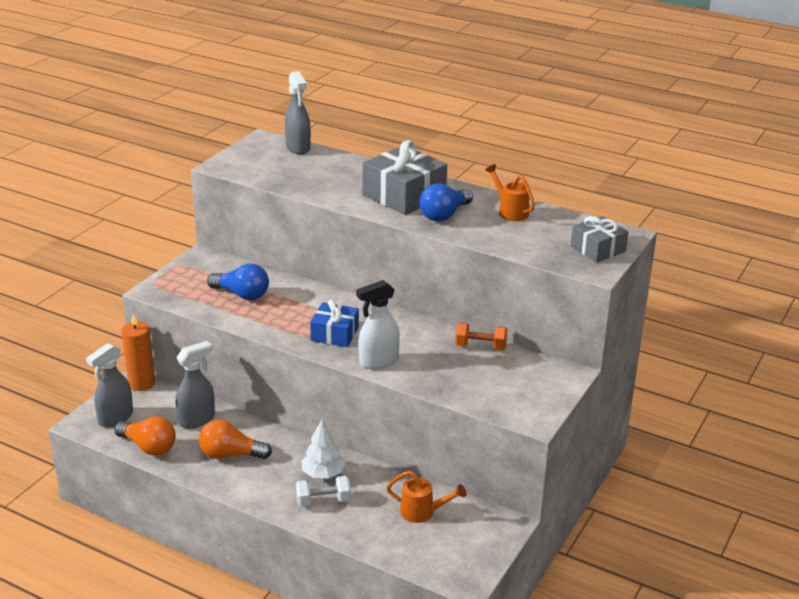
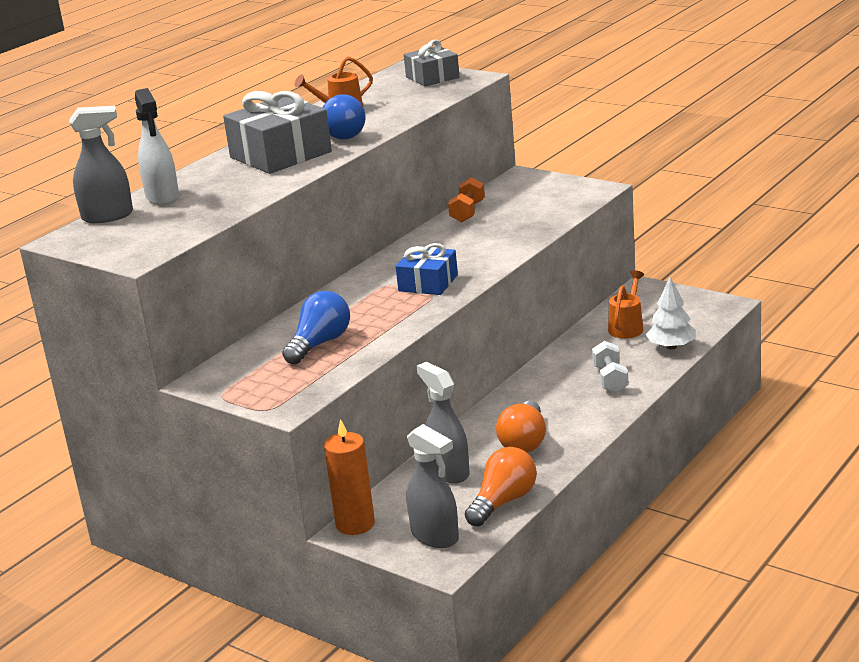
camera: 80 degrees left, 5 degrees down
(323, 473) = (563, 382): white tree -> white tree (671, 347)
(378, 361) = (489, 258): white spray bottle -> white spray bottle (162, 197)

